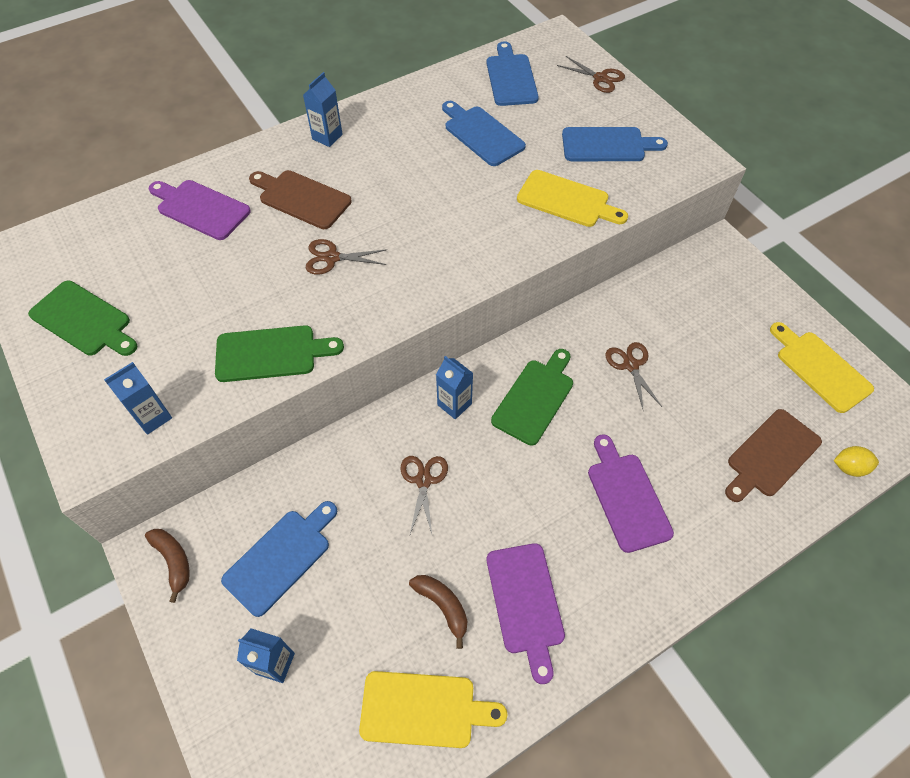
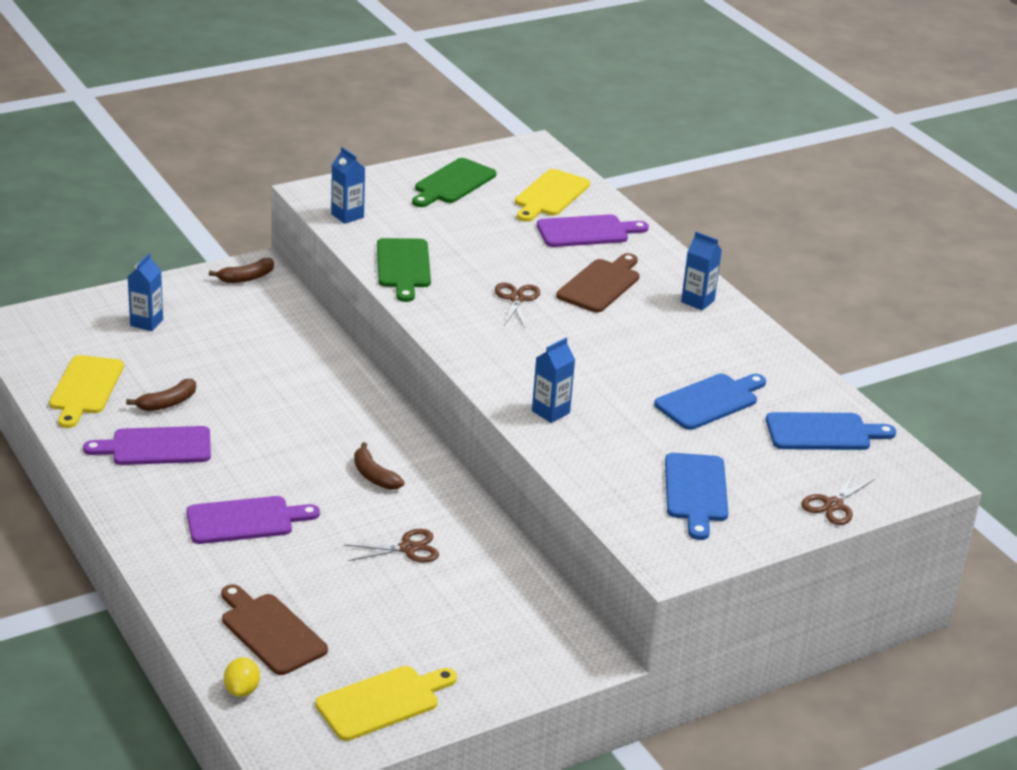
camera: 90 degrees right, 25 degrees down
(200, 208) = (587, 232): purple cutting board -> purple cutting board turned 45 degrees clockwise
(281, 558) = (235, 326): blue cutting board -> none
(423, 480) = (292, 401): brown scissors -> none
(454, 404) = (375, 424): blue carton -> blue carton (550, 412)
(535, 398) = (374, 476): green cutting board -> brown banana
(567, 200) = (596, 449): yellow cutting board -> yellow cutting board (550, 195)

